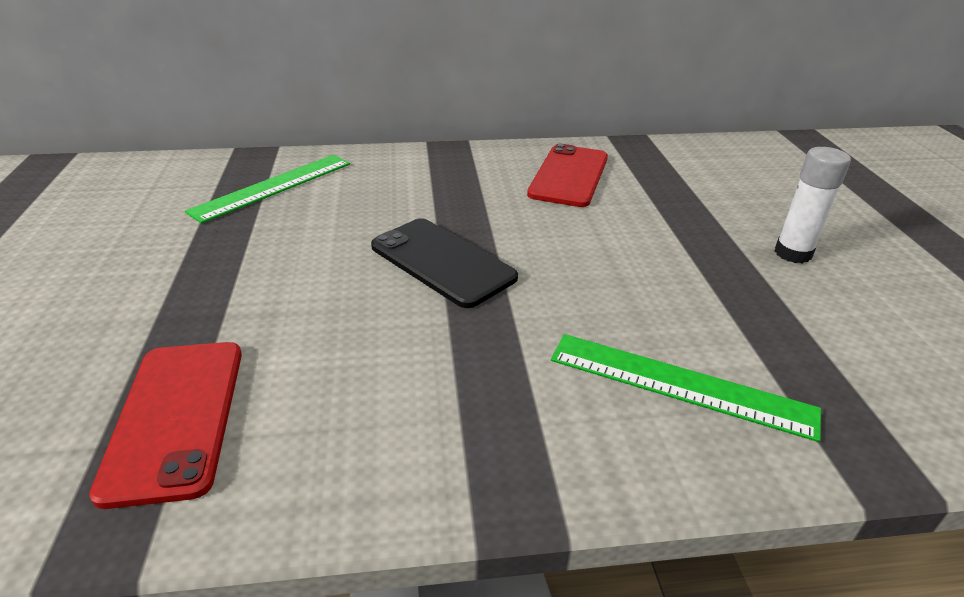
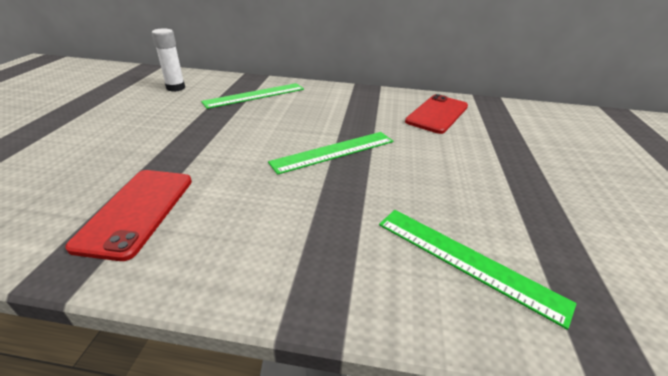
camera: 15 degrees right, 0 degrees up
(442, 262) = (334, 151): black phone -> green ruler
(793, 253) = (586, 187): white glue stick -> white glue stick (175, 88)

